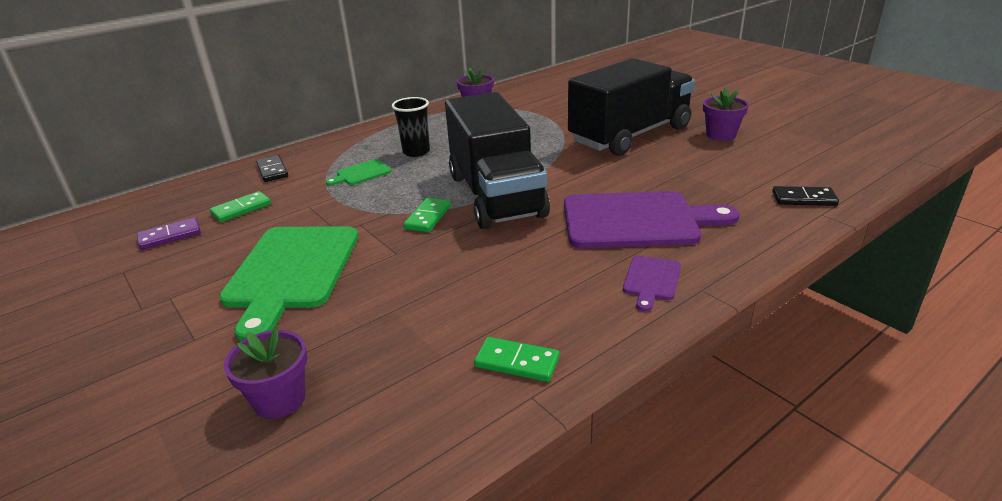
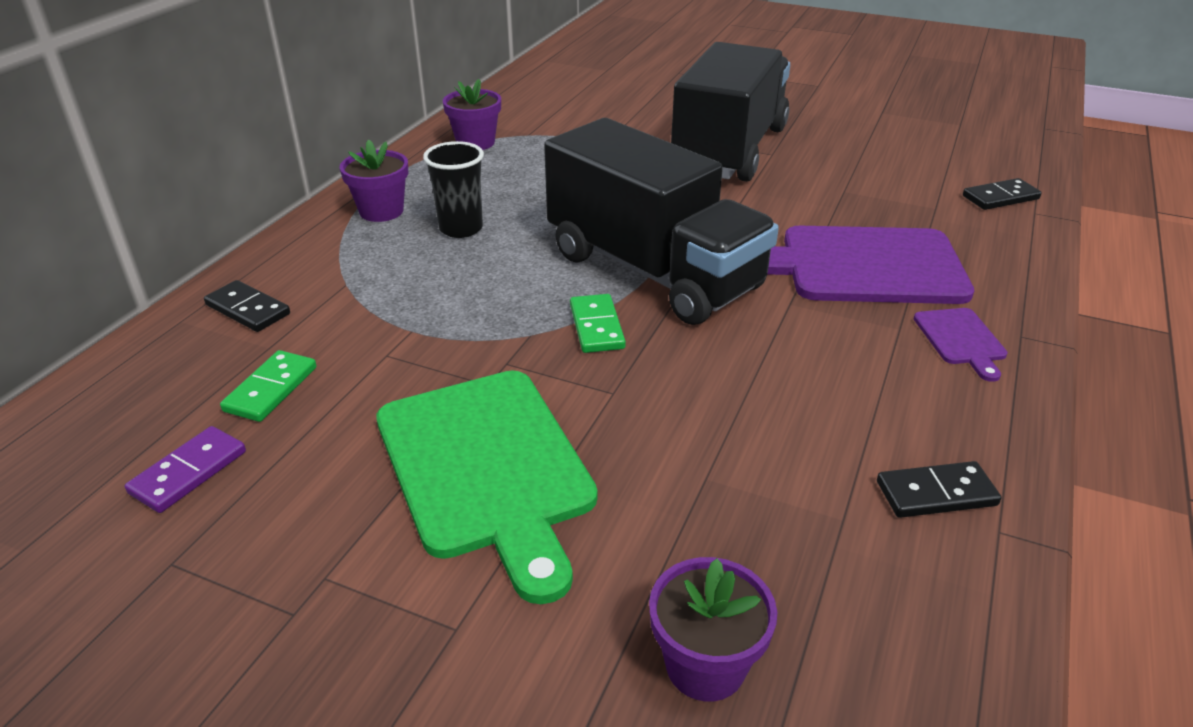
camera: 30 degrees left, 5 degrees up
(361, 173) = (412, 281): green cutting board -> none
(517, 362) = (936, 494): green domino -> black domino
(636, 220) = (862, 266): purple cutting board -> purple cutting board turned 150 degrees counterclockwise
(721, 135) = (833, 132): purple flower pot -> purple flower pot (381, 211)

